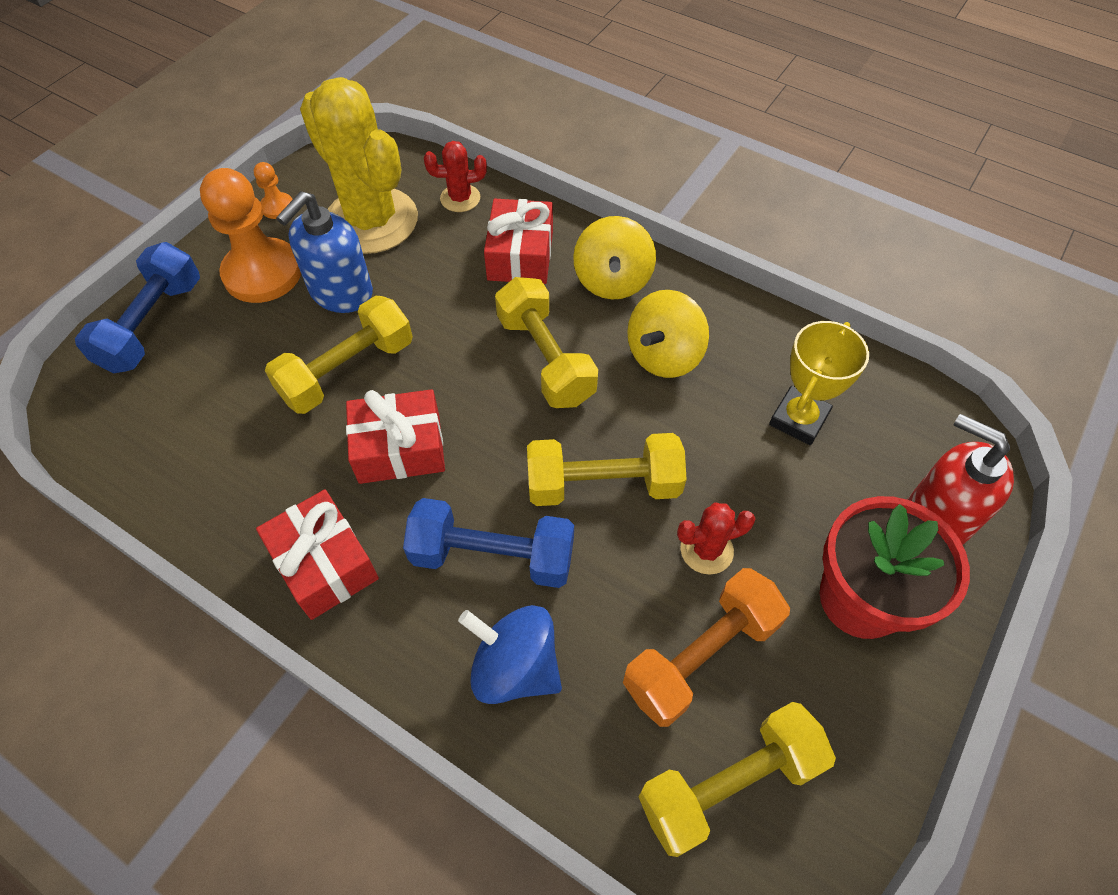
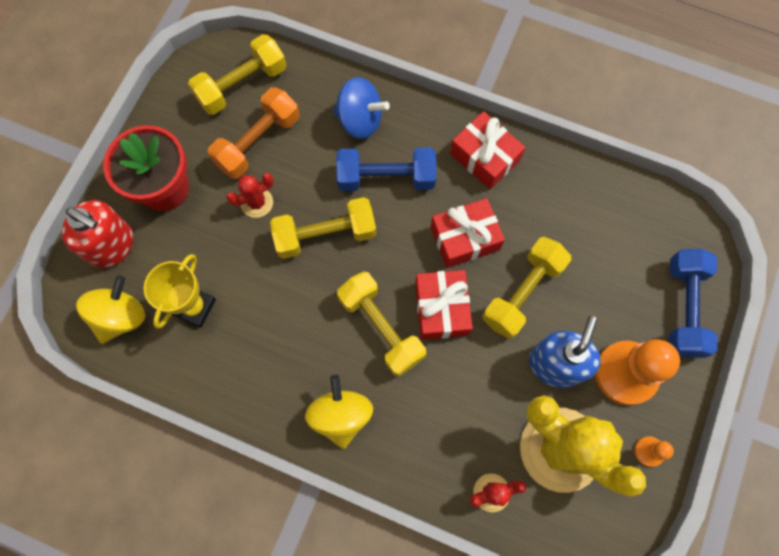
camera: 170 degrees right, 15 degrees up
(520, 255) = (422, 431): red gift -> red gift (441, 308)
(663, 355) = (293, 346): yellow spinning top -> yellow spinning top (121, 316)

